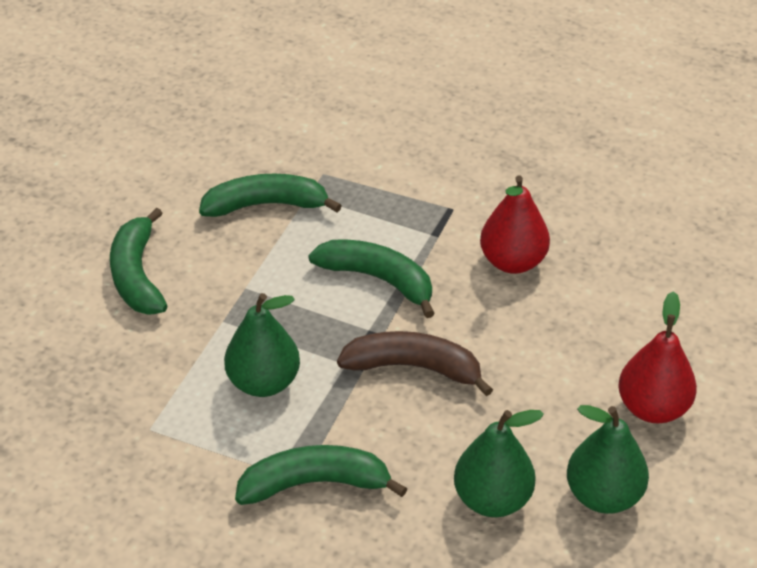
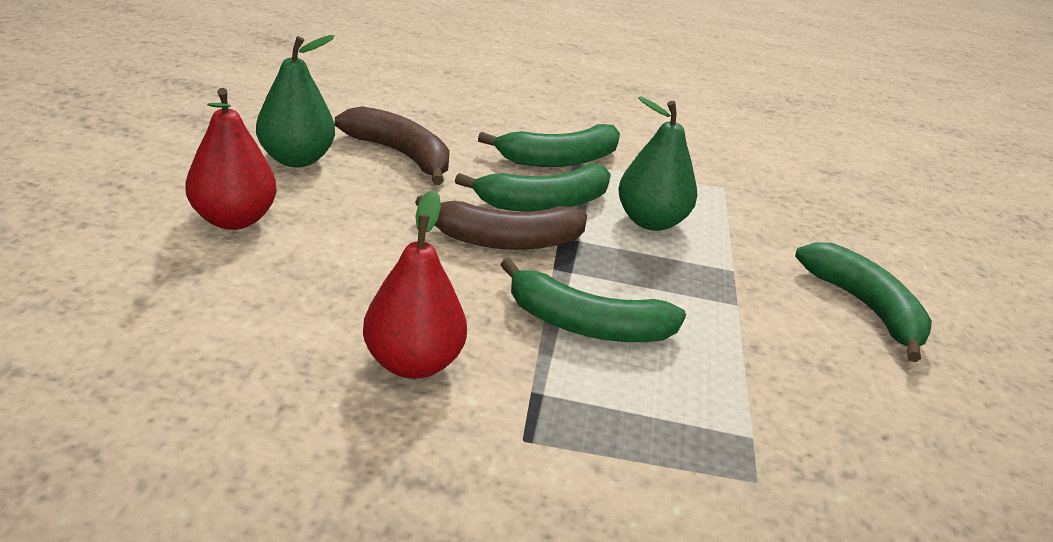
camera: 160 degrees right, 10 degrees down
(266, 205) = (797, 413): green banana -> green banana (543, 203)
(492, 499) = (400, 154): green pear -> brown banana

